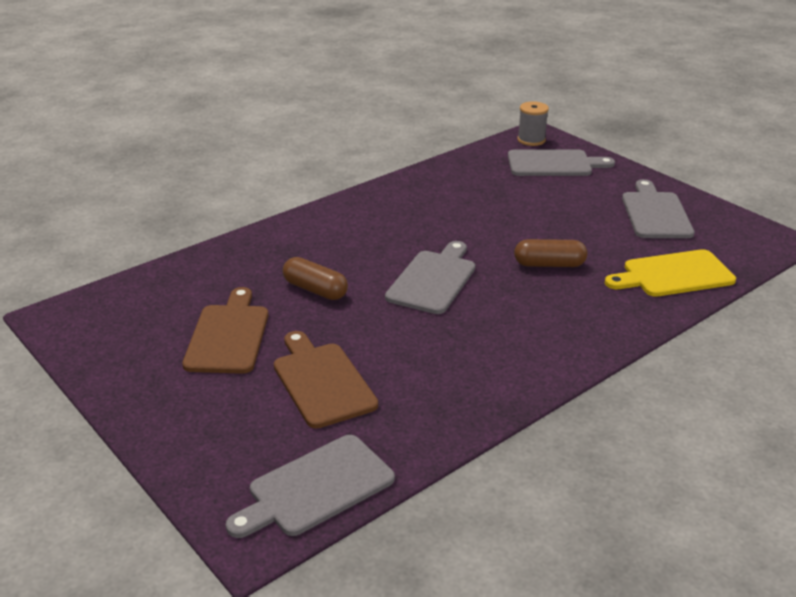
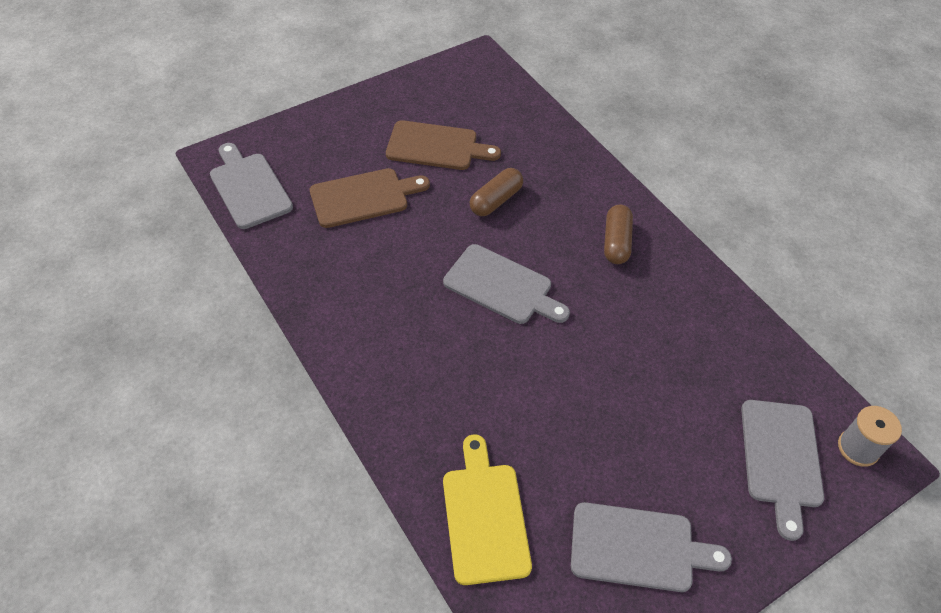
camera: 95 degrees right, 20 degrees up
(549, 264) = (520, 392): brown capsule -> brown capsule (616, 242)

